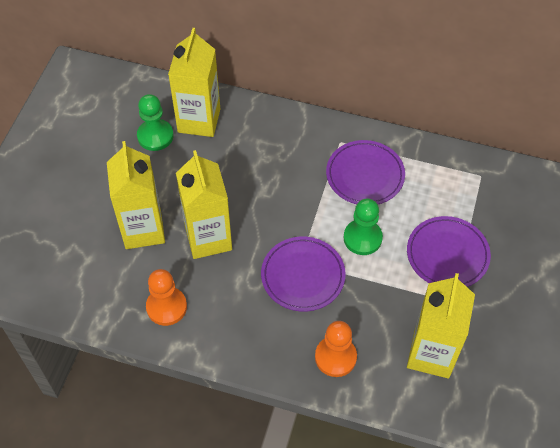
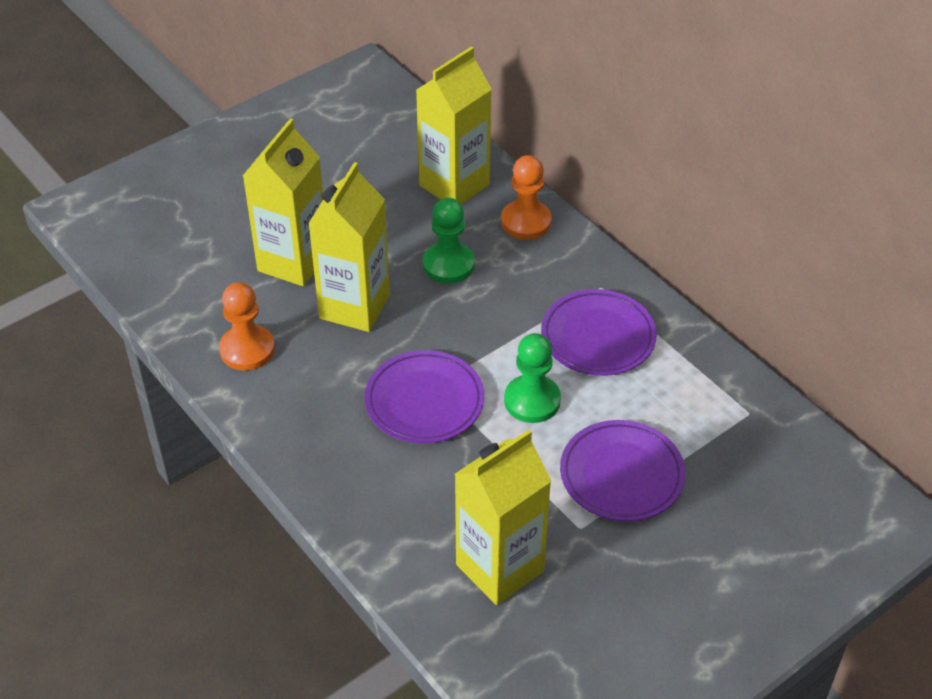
camera: 35 degrees right, 10 degrees down
(155, 136) = (391, 177): green pawn -> green pawn (448, 264)
(335, 357) = (383, 504): orange pawn -> orange pawn (526, 222)

